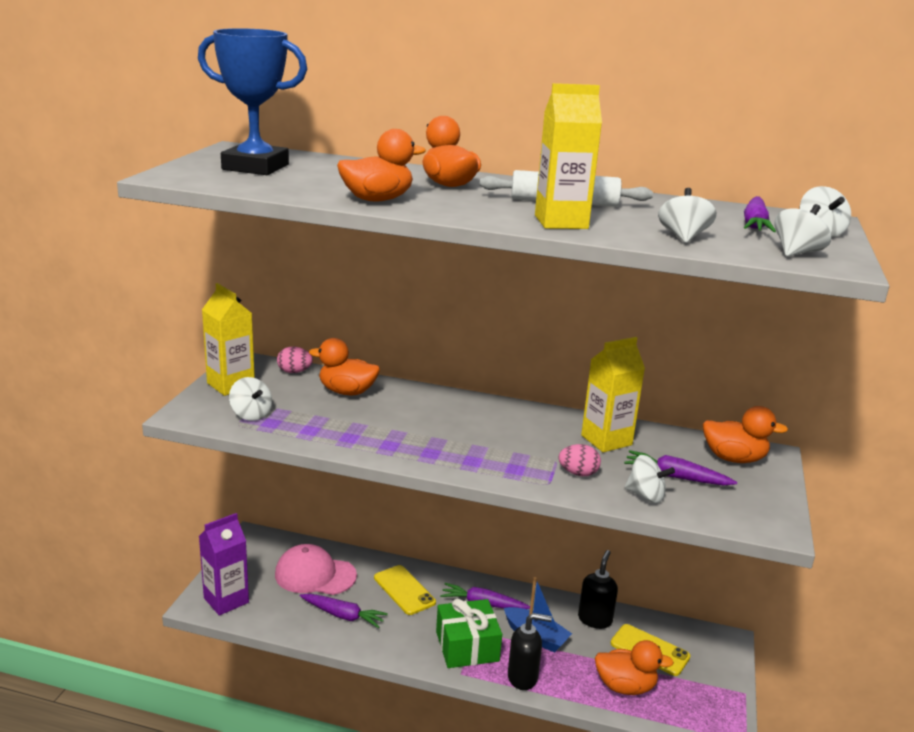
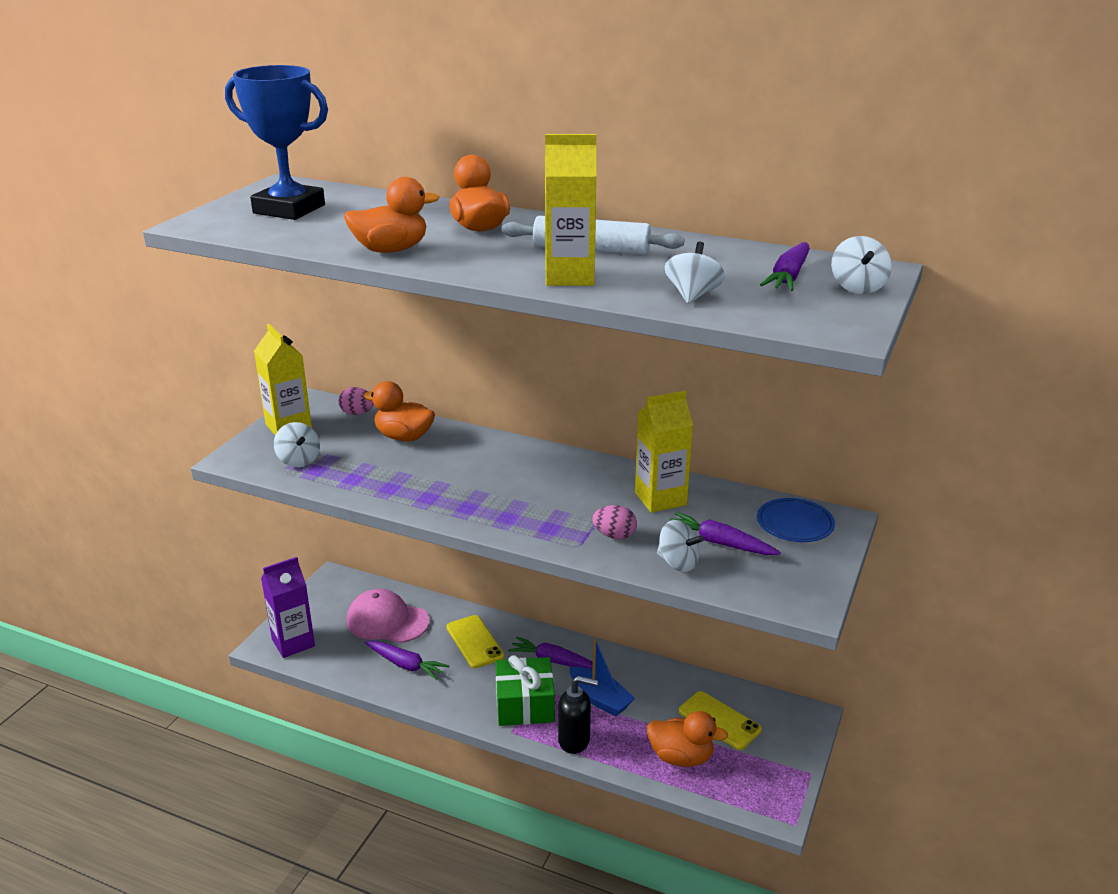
camera: 10 degrees right, 5 degrees up
(595, 619) = (669, 684): black soap dispenser -> none
(734, 458) = (795, 524): orange duck -> blue plate
(797, 253) = (808, 315): white spinning top -> none

